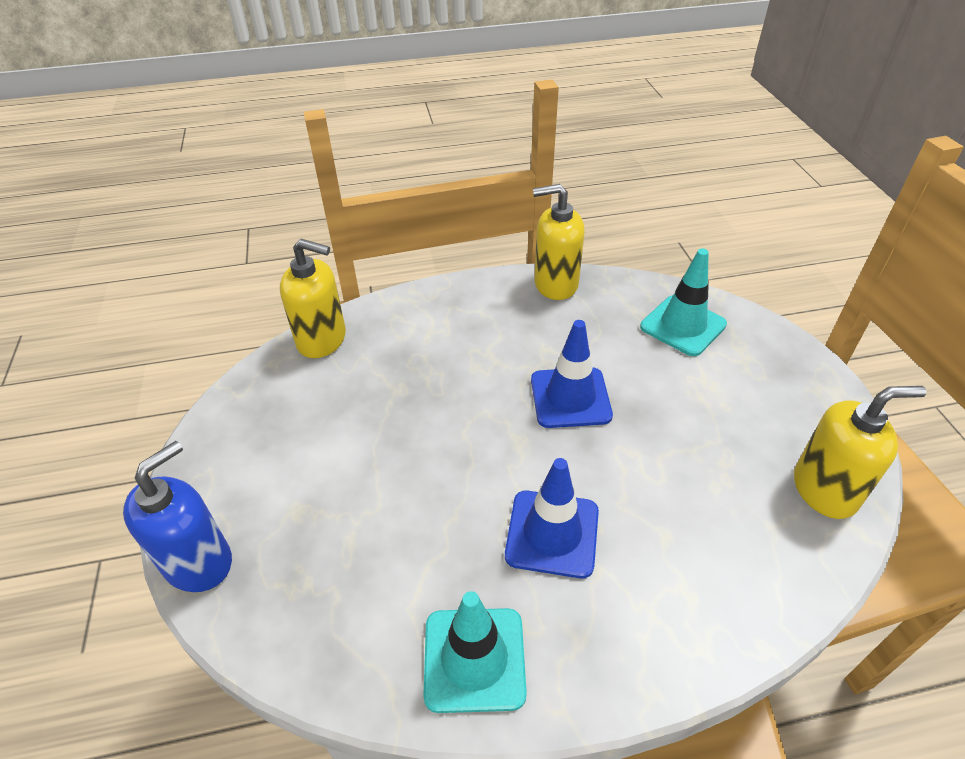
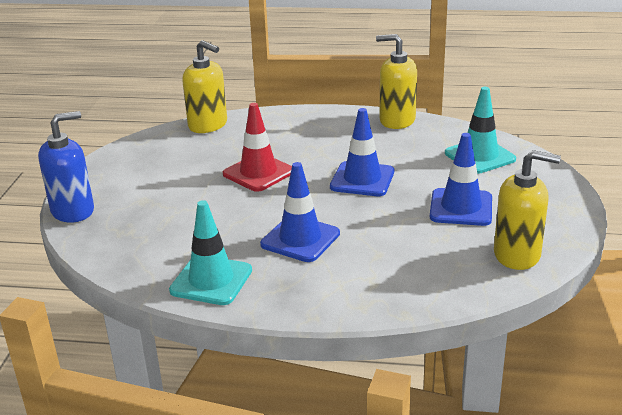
camera: 20 degrees right, 15 degrees down
(433, 416) = (258, 173): none -> red traffic cone
(713, 420) = (461, 207): none -> blue traffic cone

